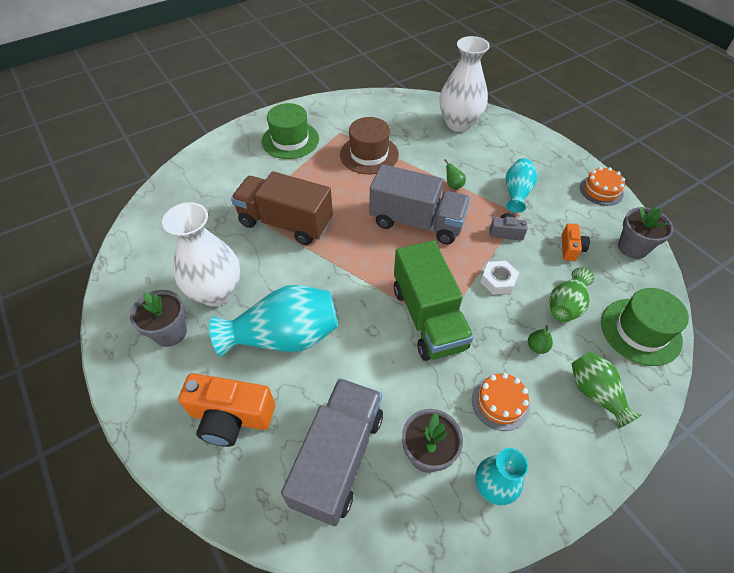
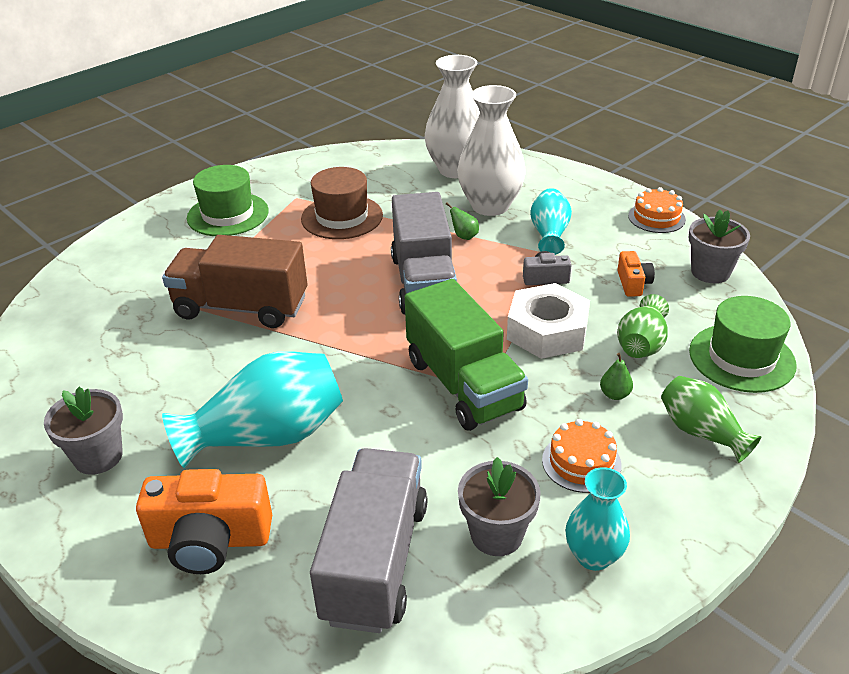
camera: 10 degrees left, 15 degrees down
(216, 292) = (158, 400): white vase -> white vase (490, 206)
(417, 222) = (424, 282): grey truck -> grey truck turned 75 degrees clockwise
(498, 281) = (547, 331): white nut -> white nut, size x1.75

